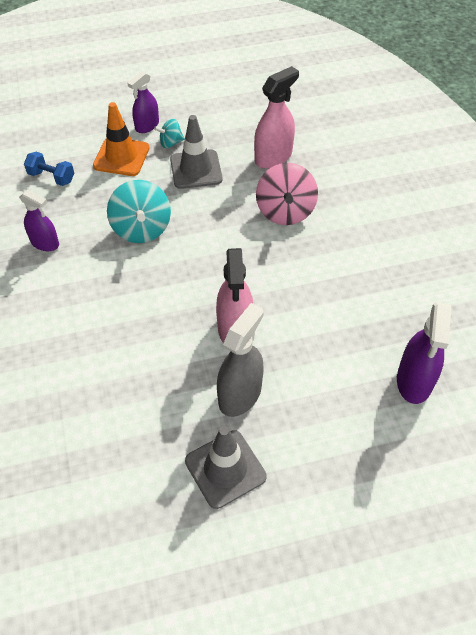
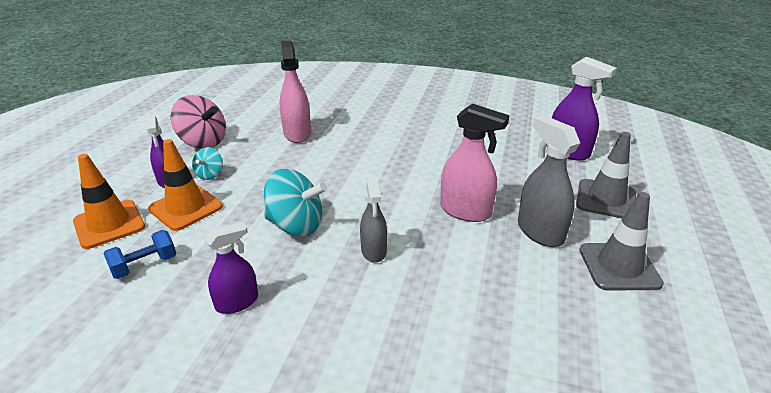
camera: 60 degrees left, 20 degrees down
(79, 132) = (109, 224): none -> orange traffic cone
(141, 289) = (374, 251): none -> grey spray bottle
(196, 169) = (261, 172): grey traffic cone -> grey traffic cone (606, 199)
(285, 211) = (361, 147): pink spinning top -> pink spinning top (203, 142)

